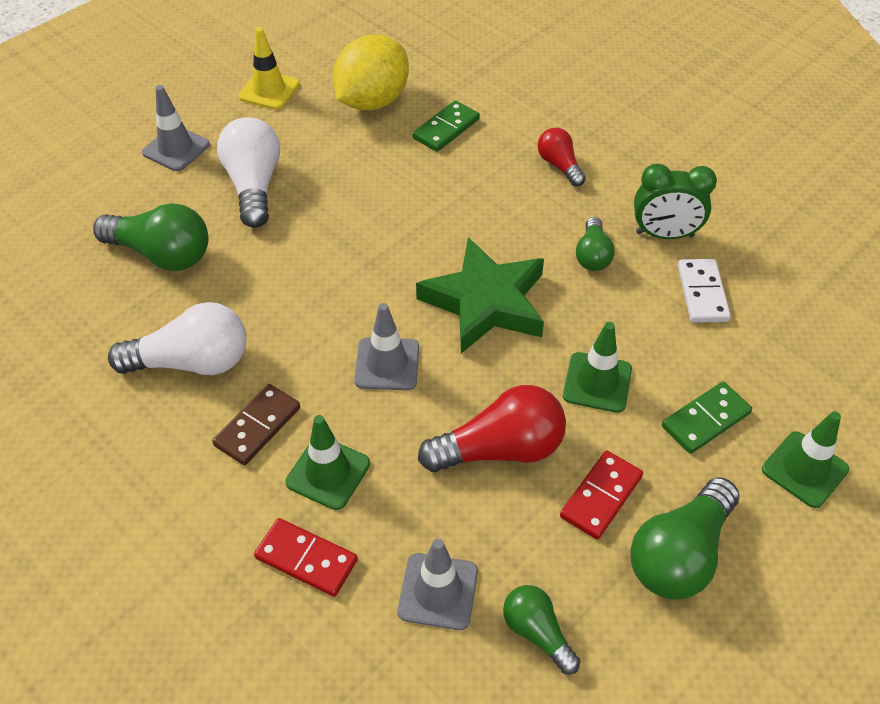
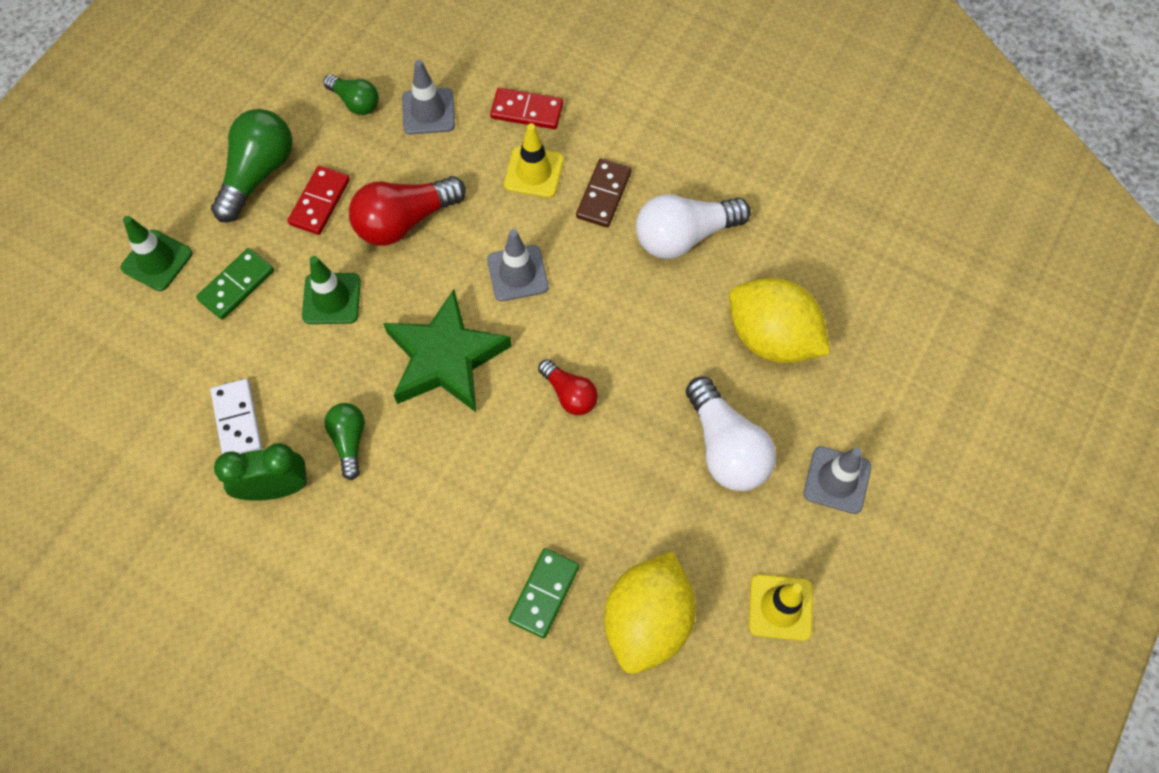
camera: 165 degrees right, 15 degrees up
(162, 254) = (771, 338): green light bulb -> yellow lemon
(328, 473) = (534, 172): green traffic cone -> yellow traffic cone
(559, 165) = (400, 565): red light bulb -> red light bulb (569, 394)

